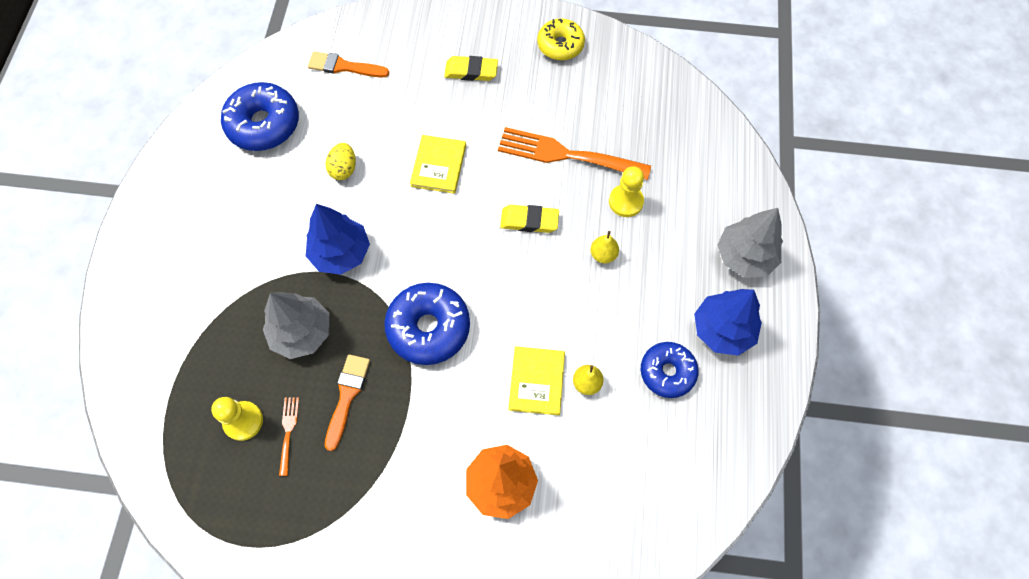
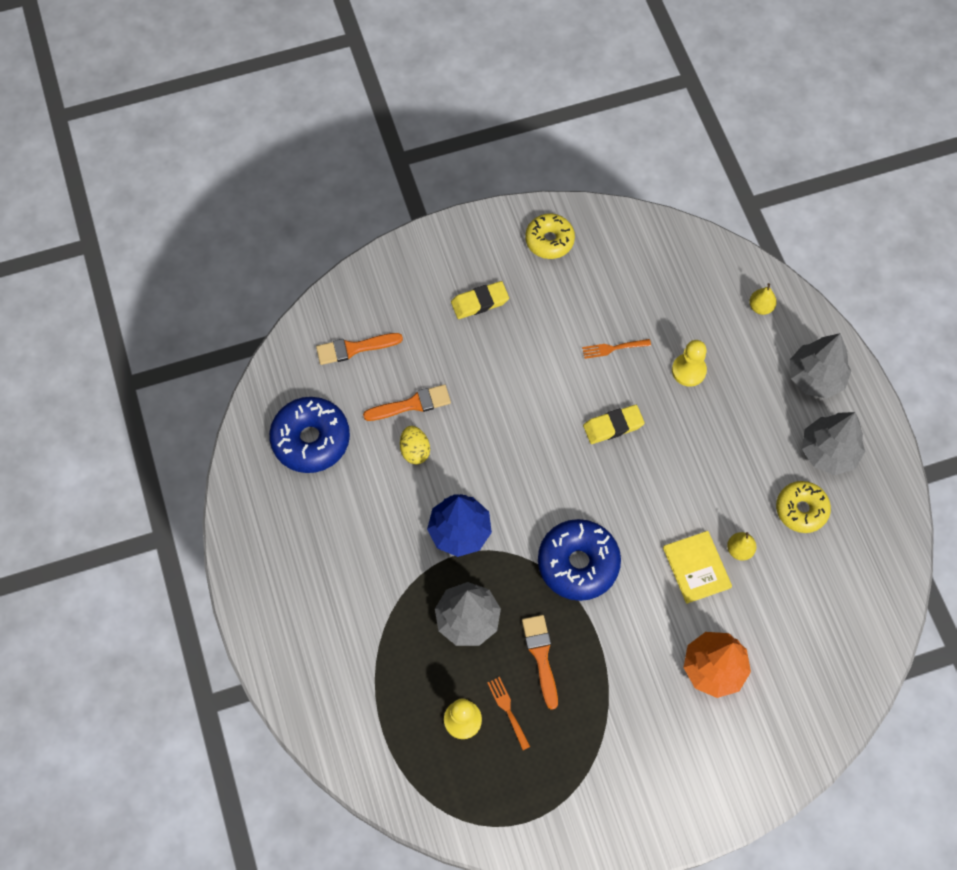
camera: 25 degrees left, 0 degrees up
(364, 130) = (412, 404): none -> orange brush
(438, 165) = (501, 409): yellow book -> none
(567, 155) = (613, 348): orange fork -> orange fork, size x0.44
(603, 254) = (694, 429): yellow pear -> yellow pear (760, 307)
(667, 372) = (801, 509): blue donut -> yellow donut
(722, 330) = (828, 452): blue tree -> grey tree

